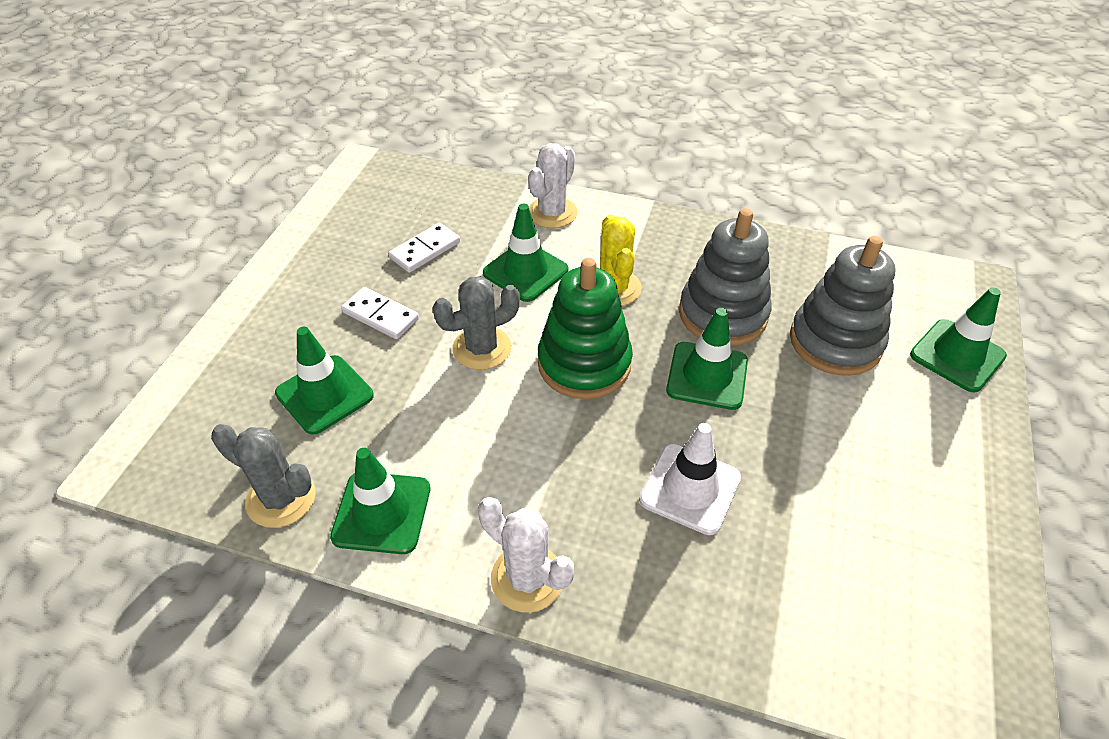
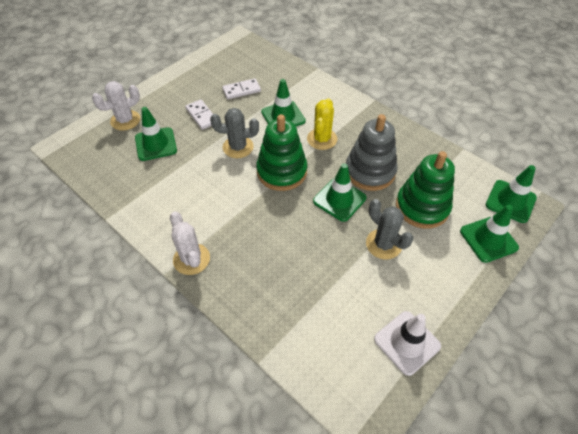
camera: 25 degrees right, 5 degrees up
(281, 498) = (112, 183): grey cactus -> grey cactus (383, 244)
(382, 512) = (148, 205): green traffic cone -> green traffic cone (510, 201)
(552, 213) = (316, 90): white cactus -> white cactus (125, 120)
(690, 488) = (292, 250): white traffic cone -> white traffic cone (407, 342)
(835, 342) = (422, 207): grey stacking toy -> green stacking toy

